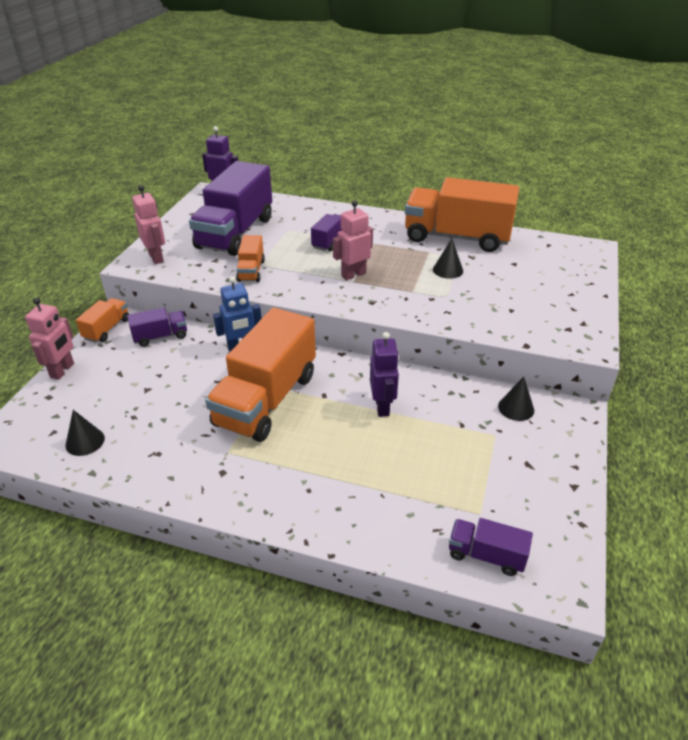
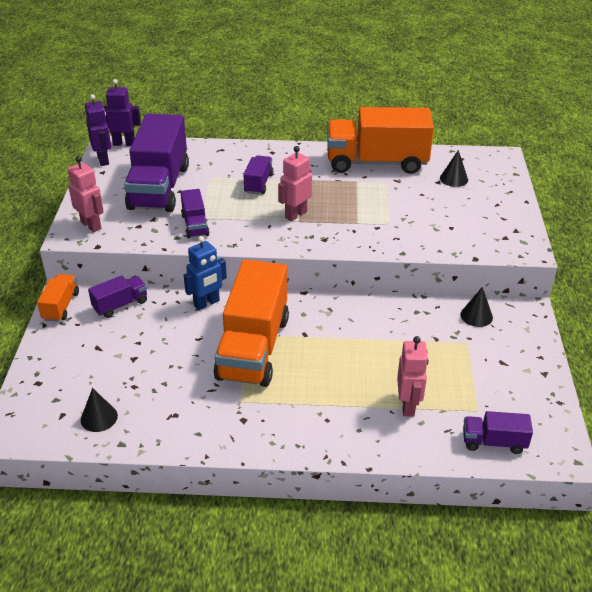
camera: 15 degrees left, 0 degrees up
(63, 371) = (38, 355): pink robot -> pink robot (408, 405)
(251, 271) = (195, 225): orange truck -> purple truck
(382, 406) = (361, 335): purple robot -> purple robot (103, 160)
(448, 270) = (381, 197): black cone -> black cone (454, 179)

